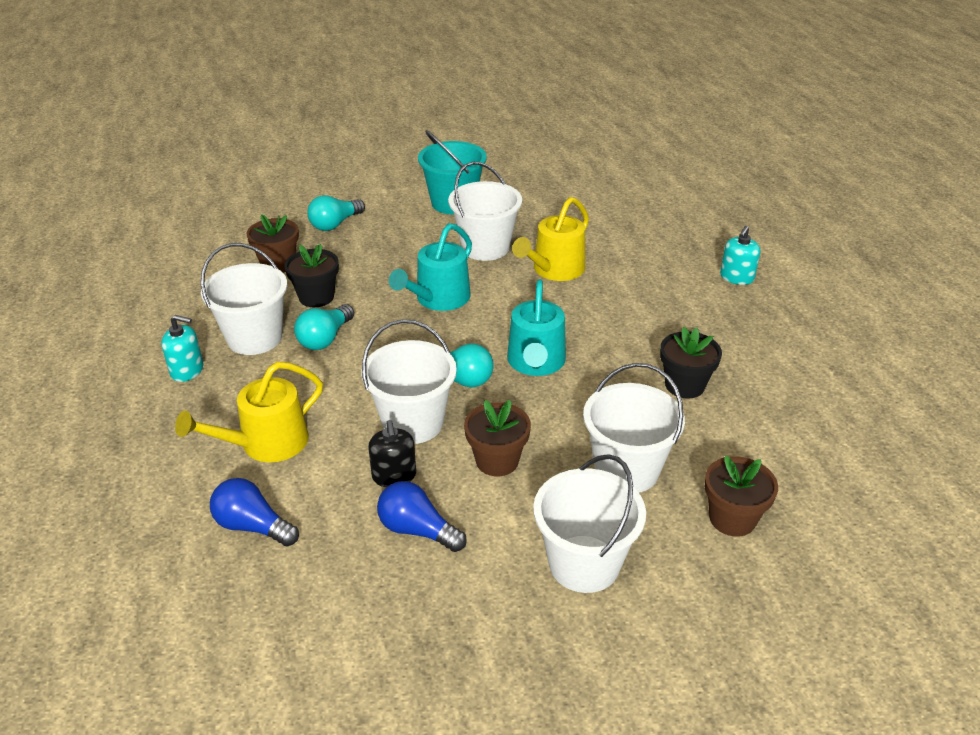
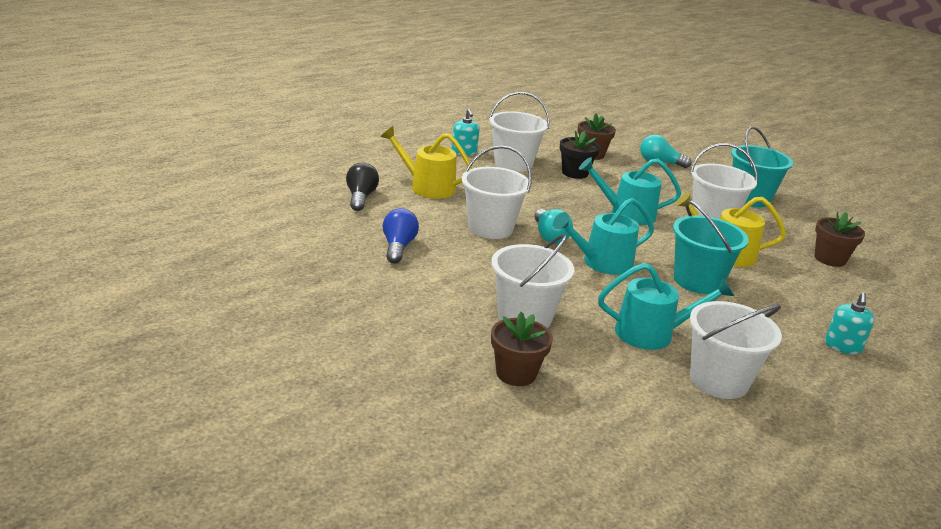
camera: 60 degrees right, 10 degrees down
(253, 526) = (360, 197): blue light bulb -> black light bulb
(325, 338) = (538, 184): turquoise light bulb -> none
(394, 476) = (437, 231): black soap dispenser -> none
(497, 460) = (484, 264): brown flower pot -> brown flower pot (830, 259)
(584, 563) = (417, 312): white bucket -> white bucket (719, 380)
(599, 311) = (697, 281): none -> turquoise bucket
(684, 385) = (651, 333): black flower pot -> turquoise watering can
(736, 277) = (843, 346): turquoise soap dispenser -> turquoise soap dispenser turned 75 degrees counterclockwise

